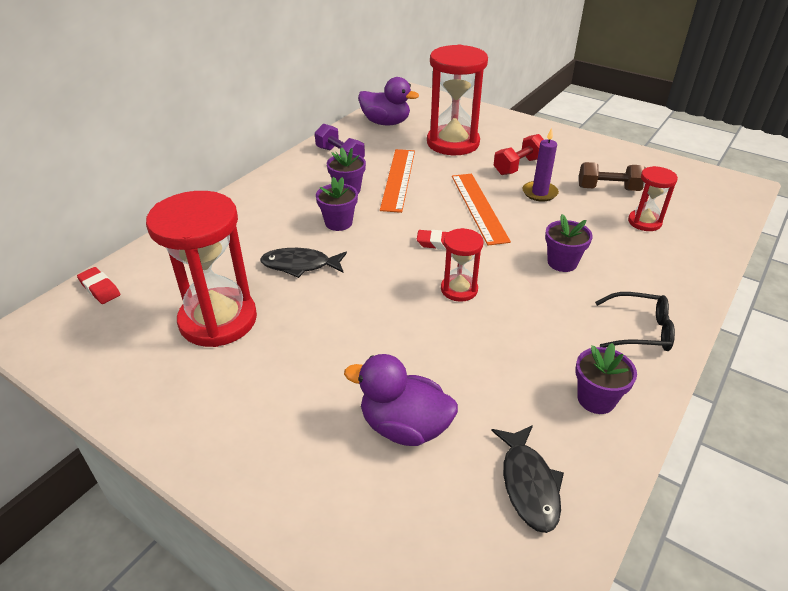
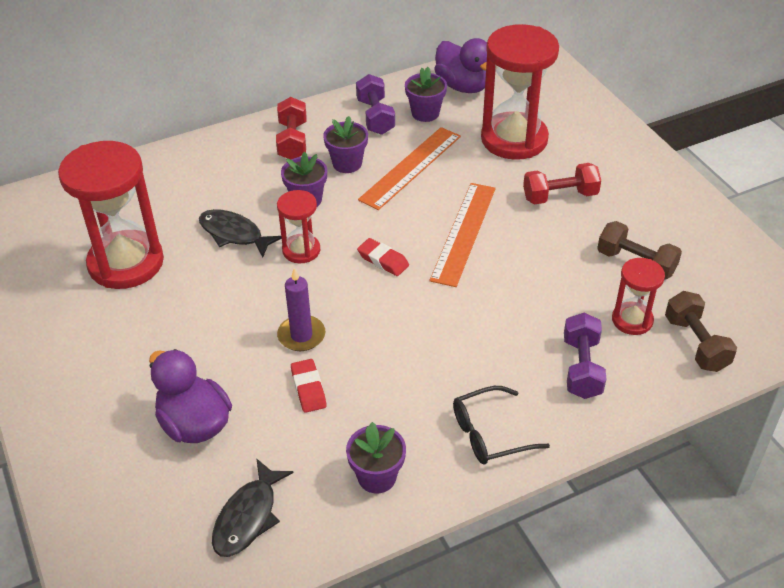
camera: 30 degrees right, 5 degrees up
(100, 289) = (57, 194): red eraser -> red eraser (308, 389)
(289, 188) = (292, 141): none -> red dumbbell
(459, 289) = (356, 318): red hourglass -> red hourglass (301, 250)
(539, 193) = (549, 239): purple candle -> purple candle (301, 335)
(562, 262) = (487, 331): purple flower pot -> purple flower pot (425, 113)
(639, 330) = (490, 434): black glasses -> black glasses turned 120 degrees clockwise
(648, 262) = (582, 368): none -> purple dumbbell
(696, 222) = (696, 344): none -> brown dumbbell

